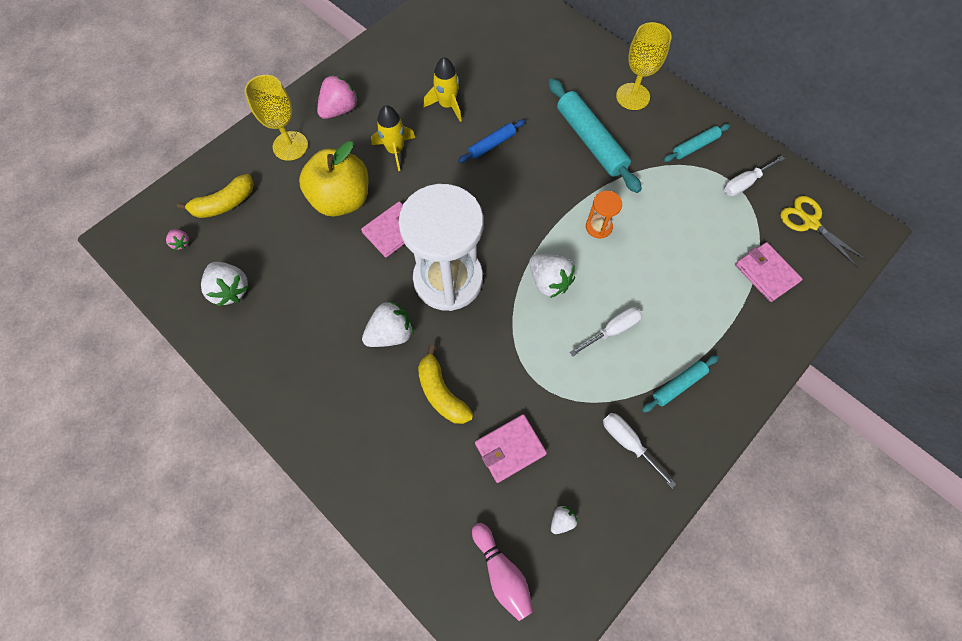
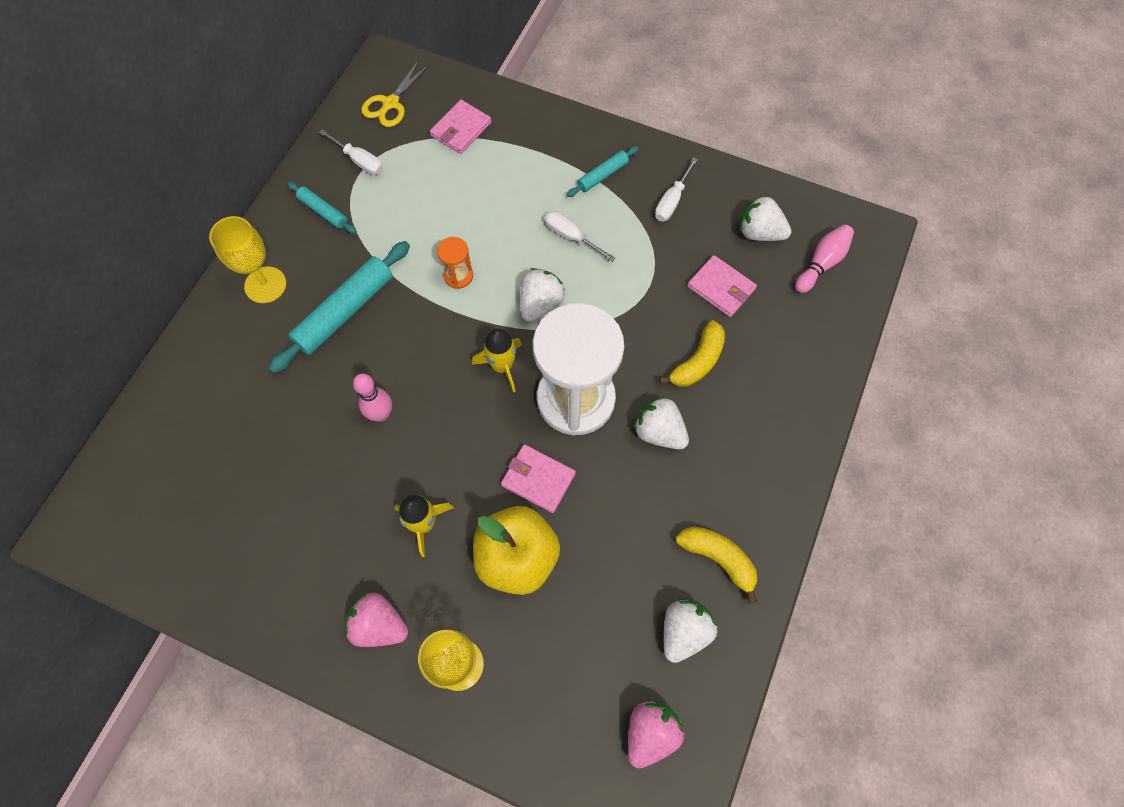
camera: 110 degrees left, 0 degrees up
(181, 243) = (650, 732): pink strawberry -> pink strawberry, size x1.98
(224, 203) = (575, 707): yellow banana -> yellow banana (718, 559)
(447, 105) = (333, 487): yellow rocket -> yellow rocket (502, 366)
(492, 145) = (381, 414): blue rolling pin -> pink bowling pin
(562, 520) = (760, 233): white strawberry -> white strawberry, size x1.98
(678, 385) = (602, 175): turquoise rolling pin -> turquoise rolling pin turned 75 degrees counterclockwise

